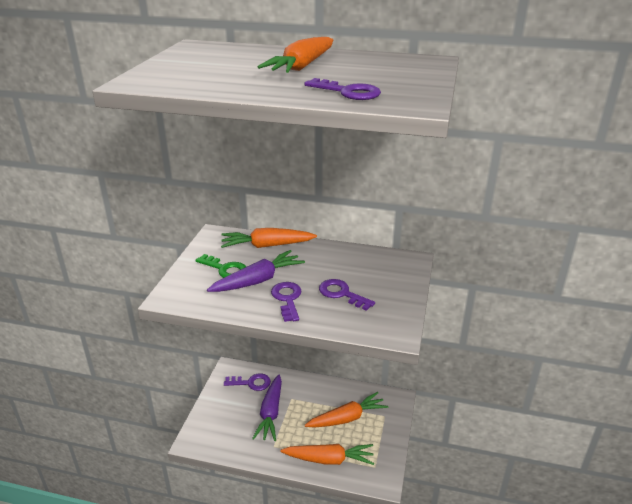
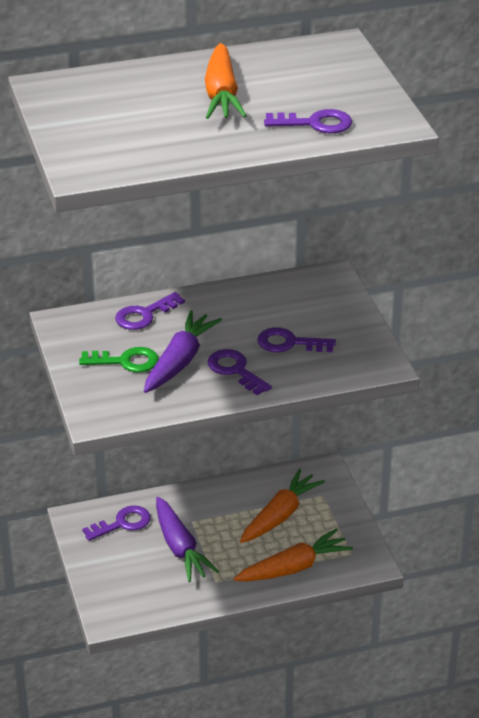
camera: 30 degrees left, 5 degrees up
(266, 246) = (144, 315): orange carrot -> purple key

